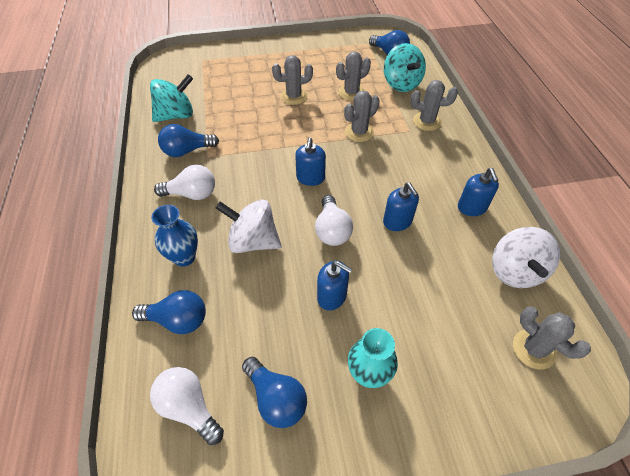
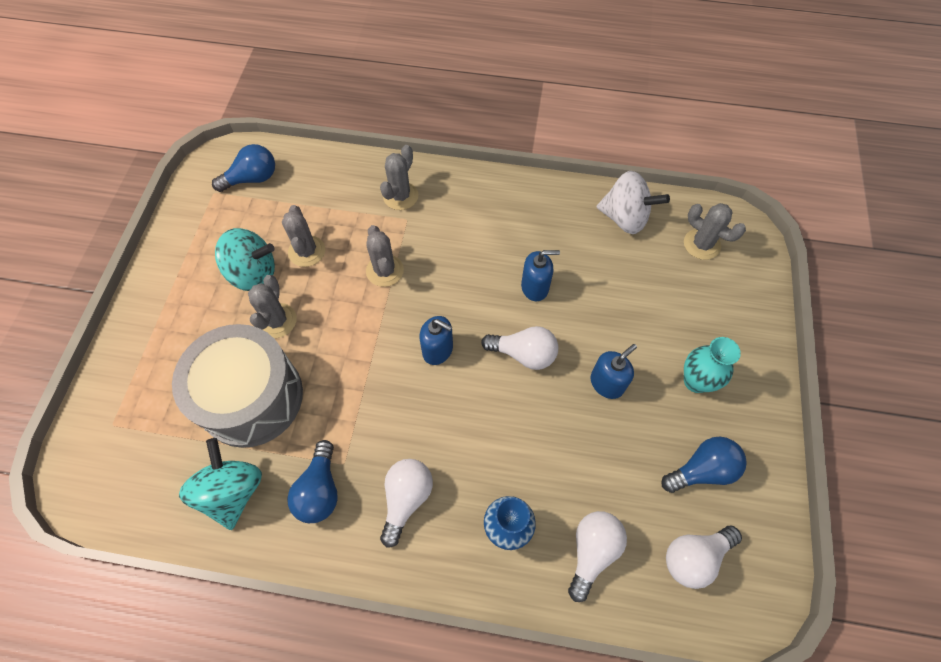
camera: 70 degrees left, 10 degrees up
(178, 320) = (592, 551): blue light bulb -> white light bulb
(237, 103) = (251, 397): none -> grey drum
(253, 241) = (510, 442): white spinning top -> none
(401, 84) = (320, 192): turquoise spinning top -> turquoise spinning top (253, 274)
(472, 207) = (541, 214): blue soap dispenser -> none
(533, 349) = (701, 244): grey cactus -> grey cactus turned 60 degrees clockwise

